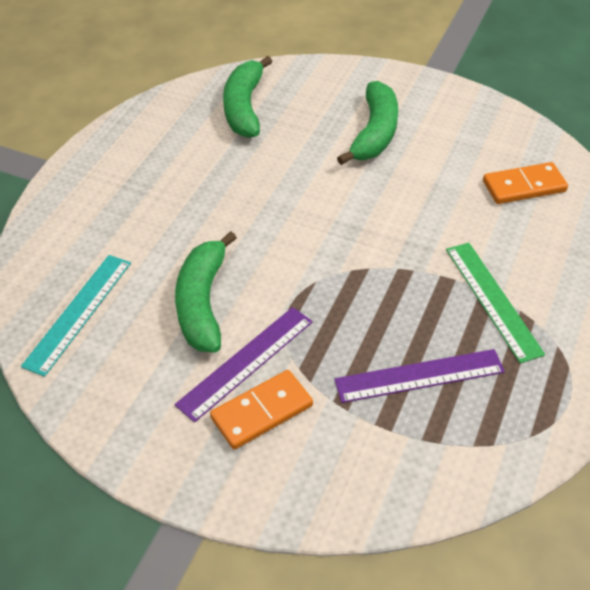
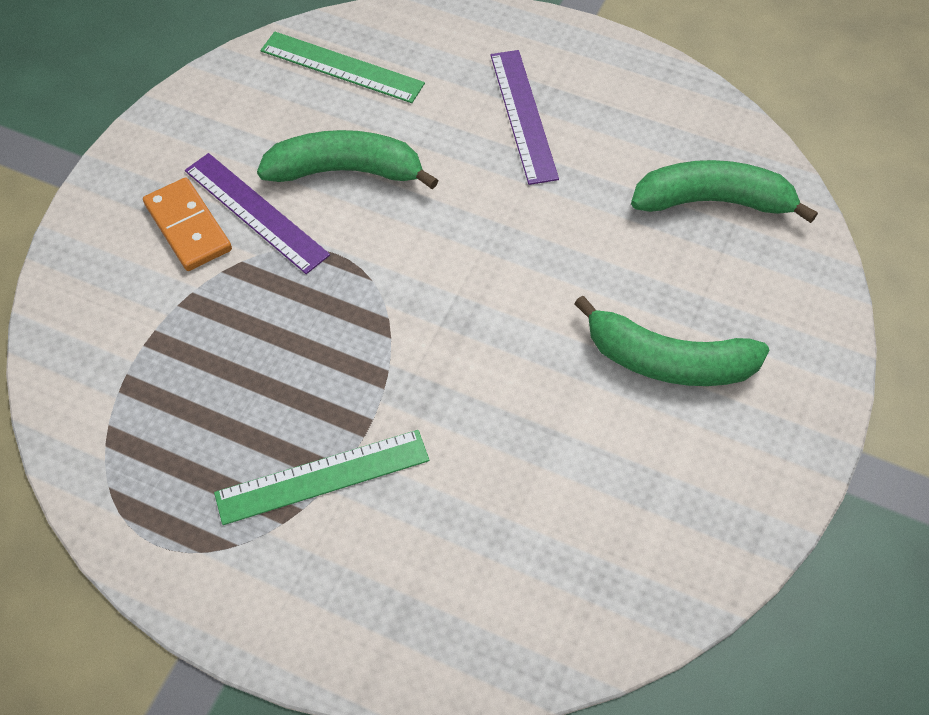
camera: 90 degrees right, 10 degrees up
(78, 312) = (342, 67): turquoise ruler -> green ruler
(419, 375) = (212, 379): purple ruler -> purple ruler (523, 115)
(524, 186) = (551, 556): orange domino -> none

